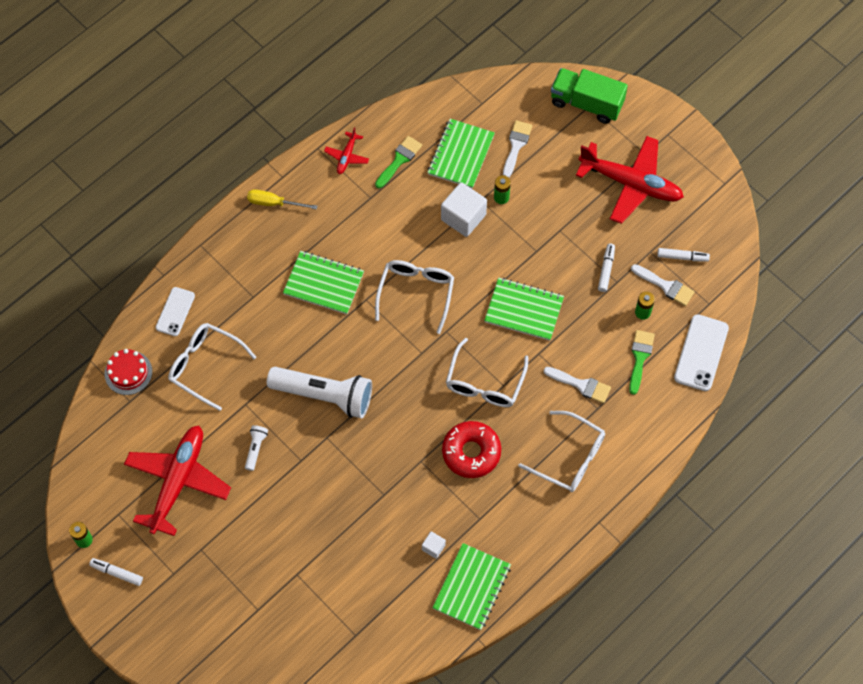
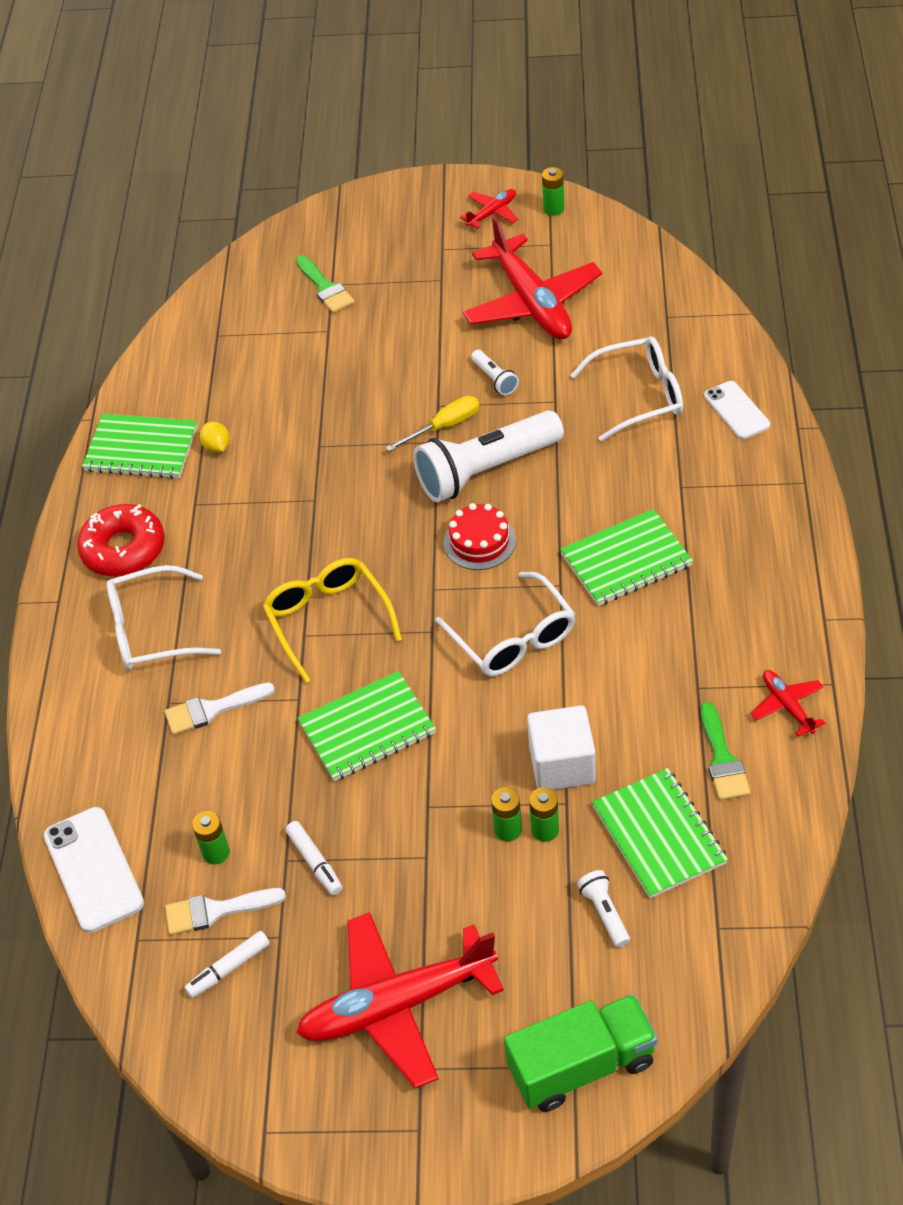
camera: 140 degrees right, 15 degrees down
(117, 573) = (492, 213): white marker -> red plane
(128, 372) = (702, 333): red cake -> red cake (479, 542)
(274, 203) = (792, 586): yellow screwdriver -> yellow screwdriver (444, 426)
(433, 547) = (217, 447): white cube -> yellow lemon
(471, 452) = (268, 549): red donut -> red donut (123, 549)
(471, 587) = (141, 448): green notebook -> green notebook turned 60 degrees counterclockwise
(484, 383) = (328, 619): white glasses -> yellow glasses
(515, 211) = (508, 829): none -> green battery
(516, 146) = (605, 913): white brush -> white flashlight
(640, 357) = (168, 798): green brush -> green brush (325, 288)

